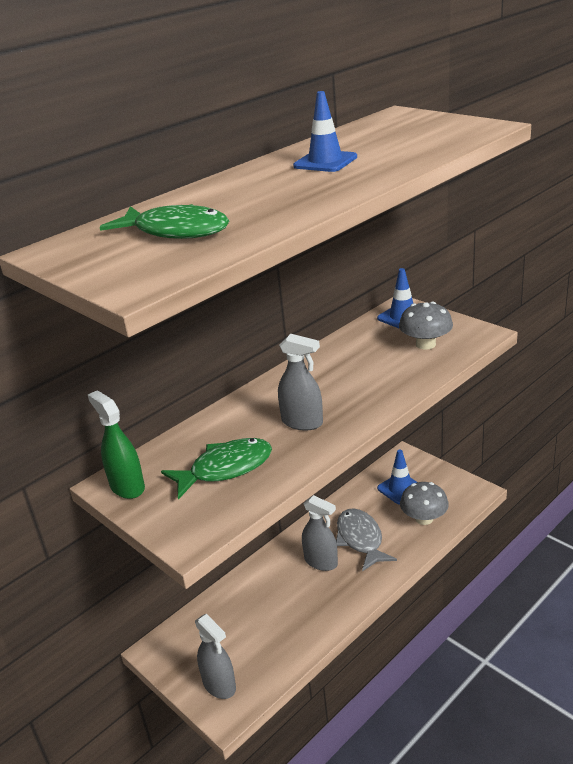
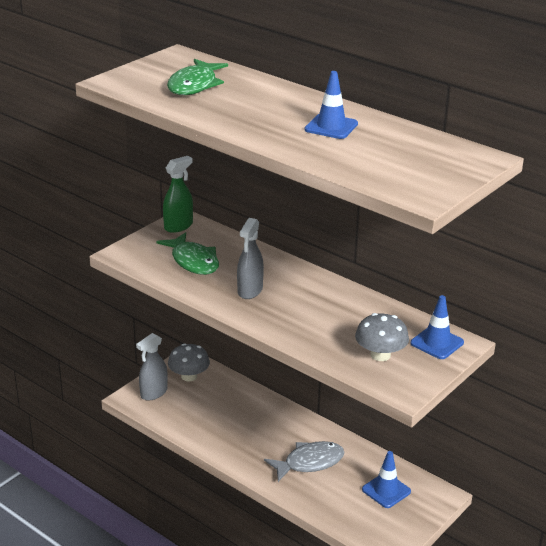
camera: 80 degrees right, 0 degrees up
(321, 562) = (279, 439): grey spray bottle -> none
(424, 518) = (341, 506): grey mushroom -> grey mushroom (189, 376)

